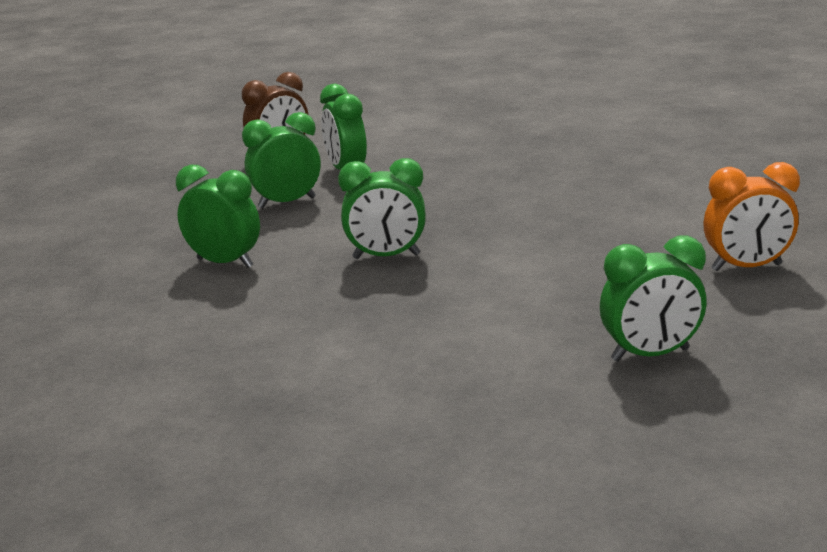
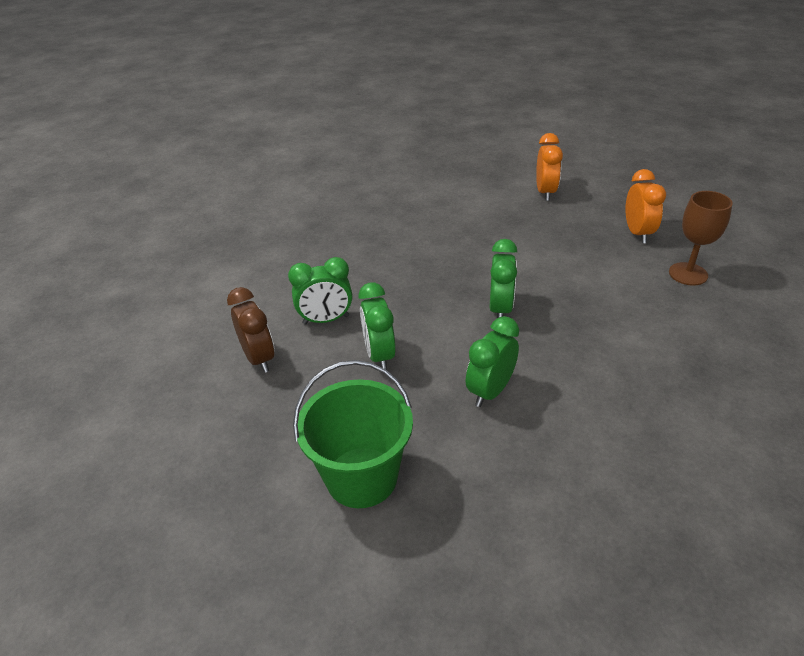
camera: 80 degrees left, 15 degrees up
(112, 218) = (361, 477): none -> green bucket
(528, 403) = (688, 274): none -> brown goblet
(650, 355) = (637, 233): green clock -> orange clock

